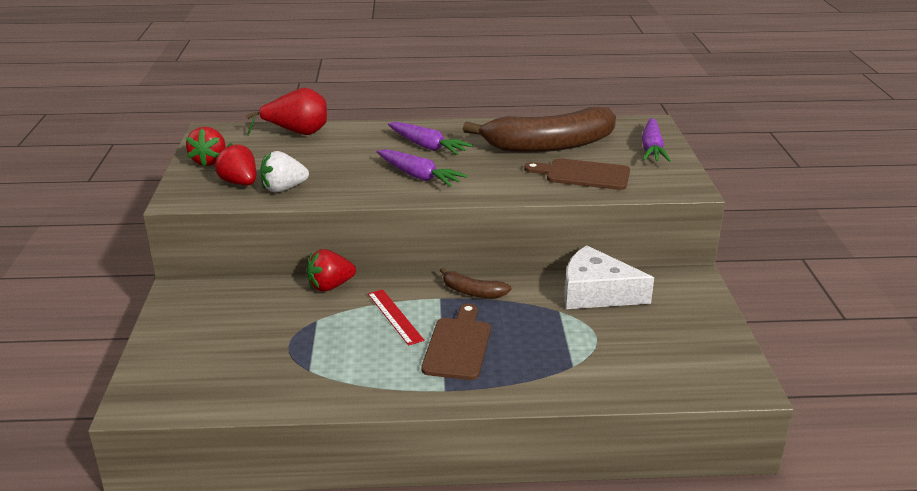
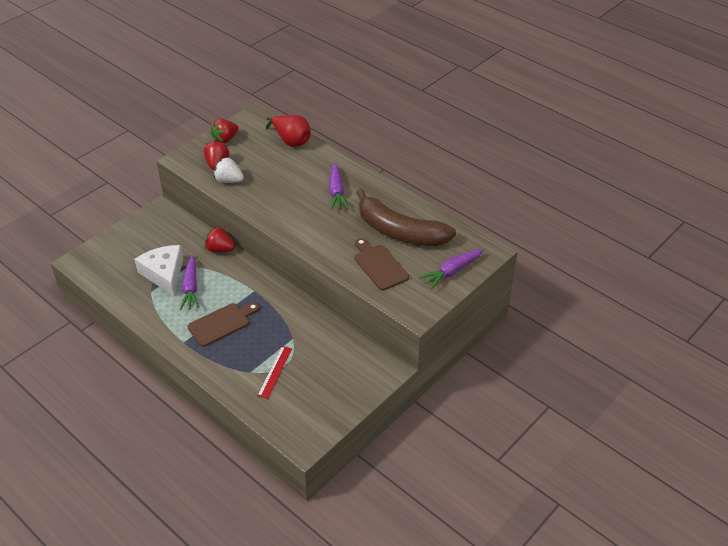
camera: 45 degrees right, 15 degrees up
(395, 316) = (220, 287): red ruler -> red ruler (275, 372)
(419, 176) = (299, 212): purple carrot -> purple carrot (191, 288)
(472, 292) = (272, 298): brown banana -> none
(596, 293) = (326, 341): white cheese -> white cheese (164, 274)

